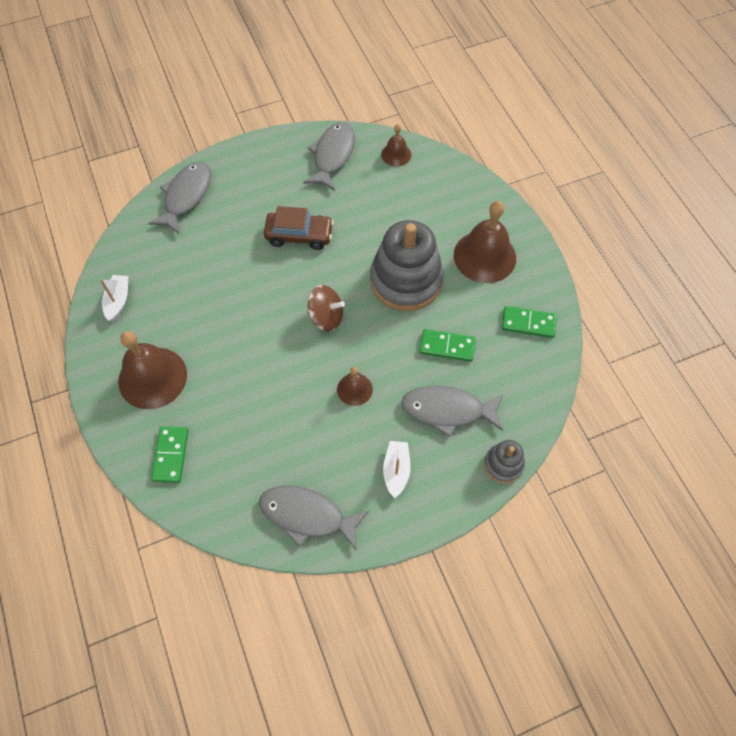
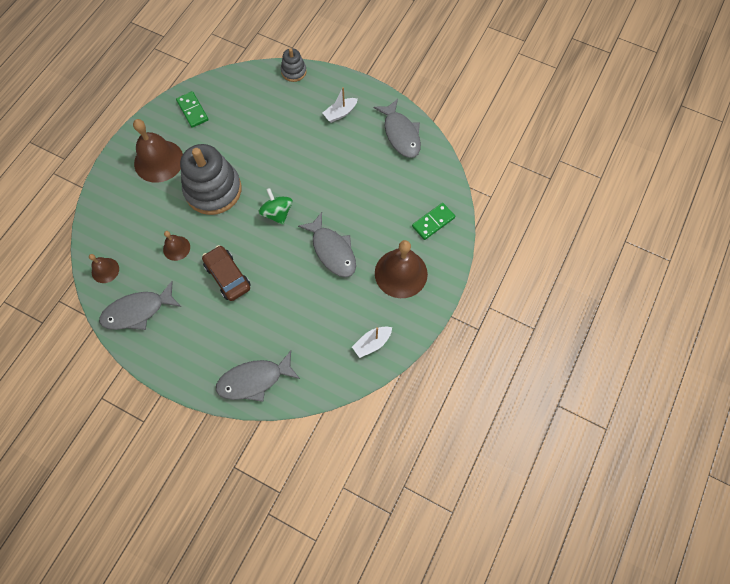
camera: 130 degrees left, 5 degrees up
(326, 317) = (277, 213): brown spinning top -> green spinning top
(354, 389) = (311, 164): brown bell -> brown bell (176, 248)
(447, 347) = (243, 139): green domino -> none
(447, 410) = (284, 113): grey fish -> grey fish (332, 250)

